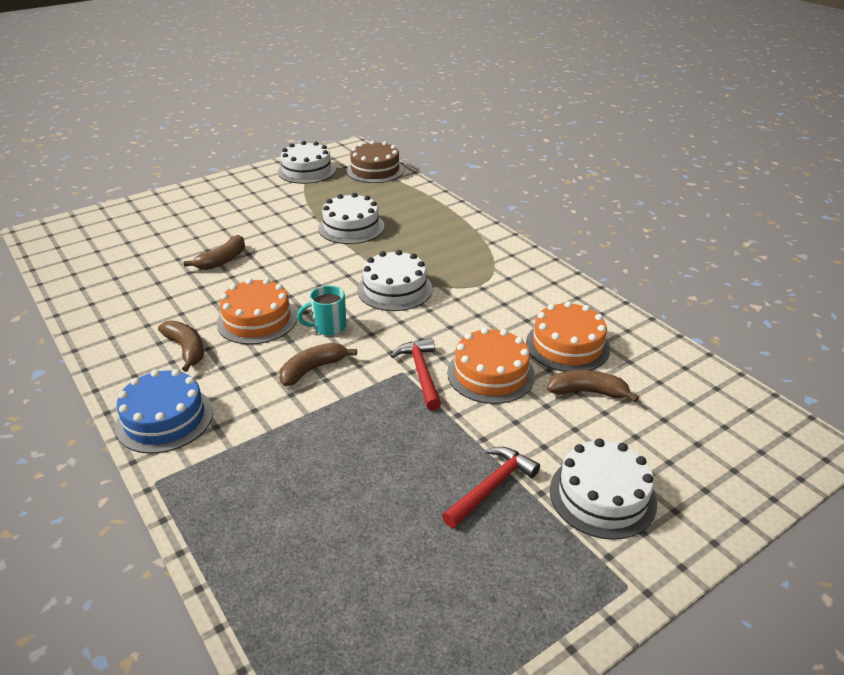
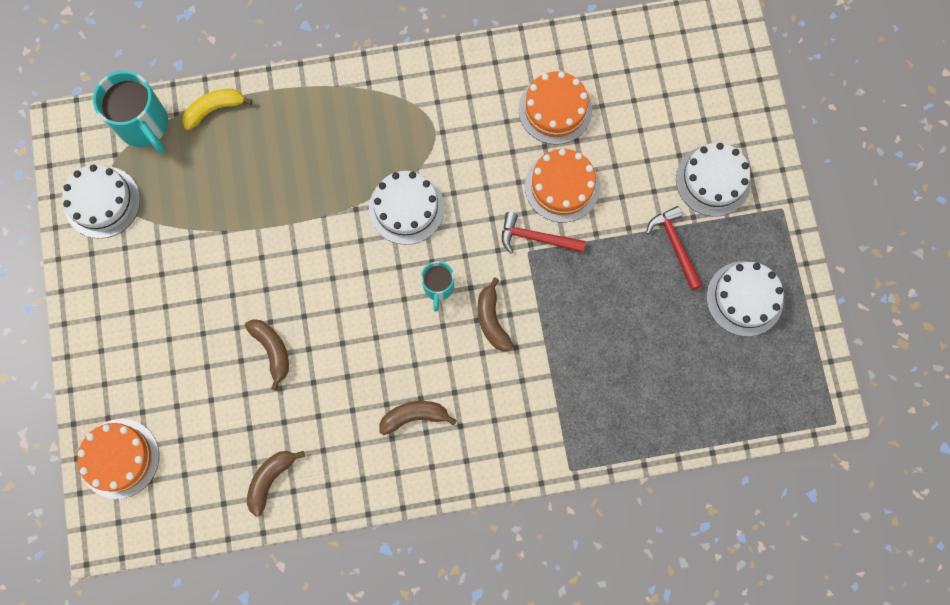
camera: 65 degrees left, 40 degrees up
(165, 419) = (502, 451): blue cake -> none
(257, 320) = (397, 345): orange cake -> orange cake (119, 458)
(351, 227) = (268, 203): white cake -> white cake (744, 298)
(375, 170) = (144, 125): brown cake -> turquoise mug
(409, 189) = (214, 109): none -> yellow banana
(587, 392) = (614, 128): brown banana -> brown banana (270, 479)

